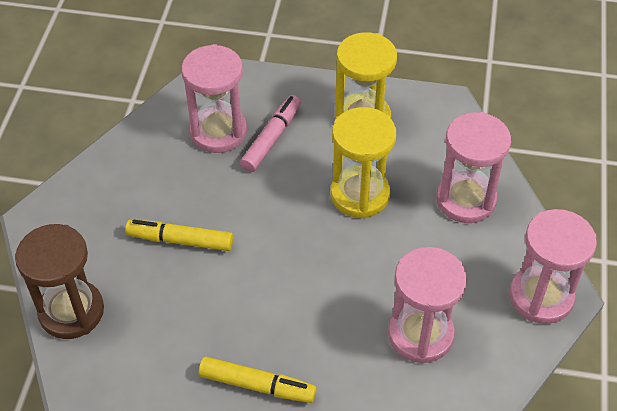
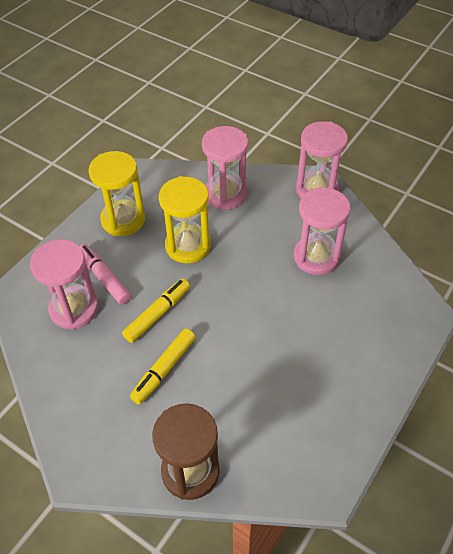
camera: 65 degrees left, 0 degrees up
(257, 385) = (316, 362): yellow marker -> yellow marker (157, 314)

